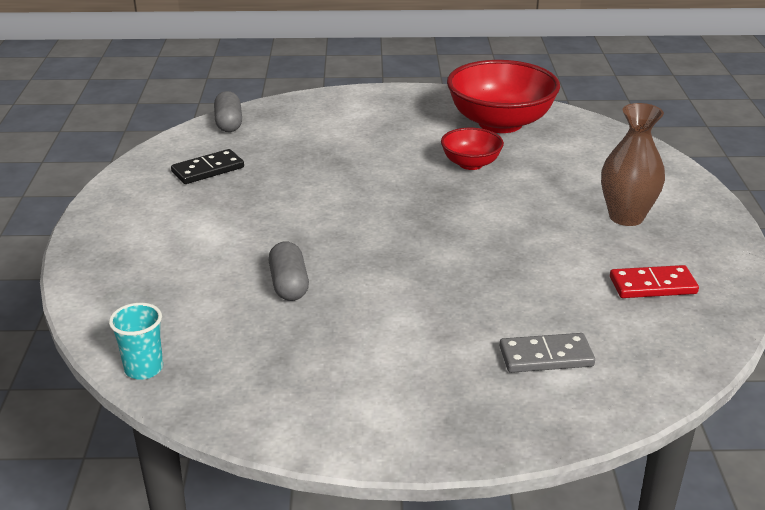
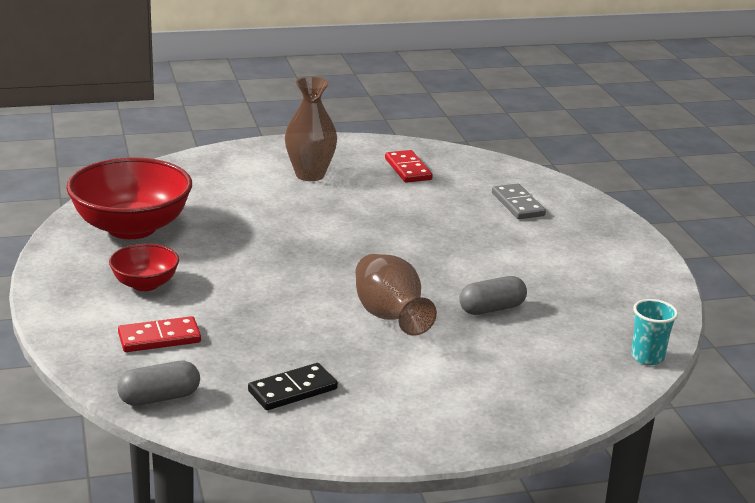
camera: 105 degrees left, 5 degrees down
(208, 170) = (292, 390): black domino -> black domino turned 75 degrees counterclockwise
(297, 225) = (389, 317): none -> brown vase
(309, 126) = (159, 338): none -> red domino
(471, 164) = (232, 239): red bowl -> red bowl (145, 284)

